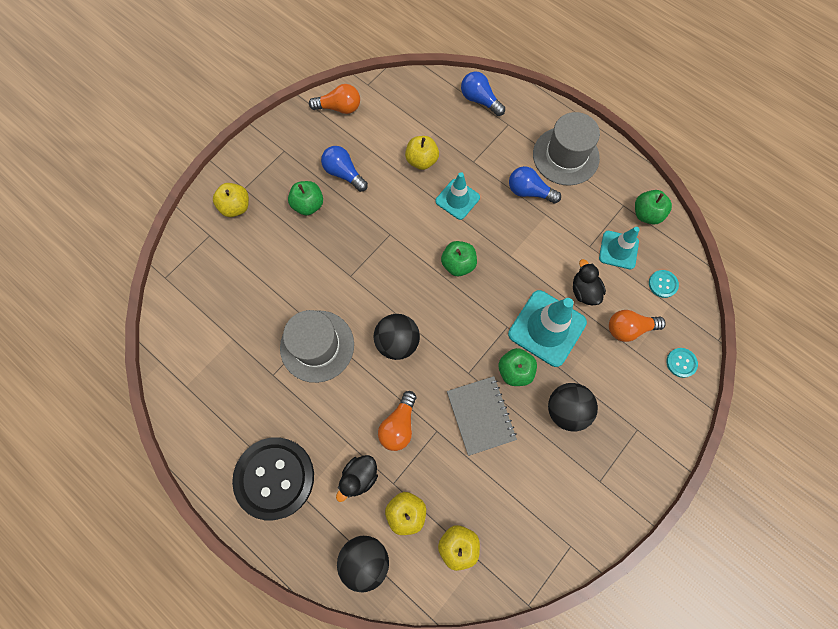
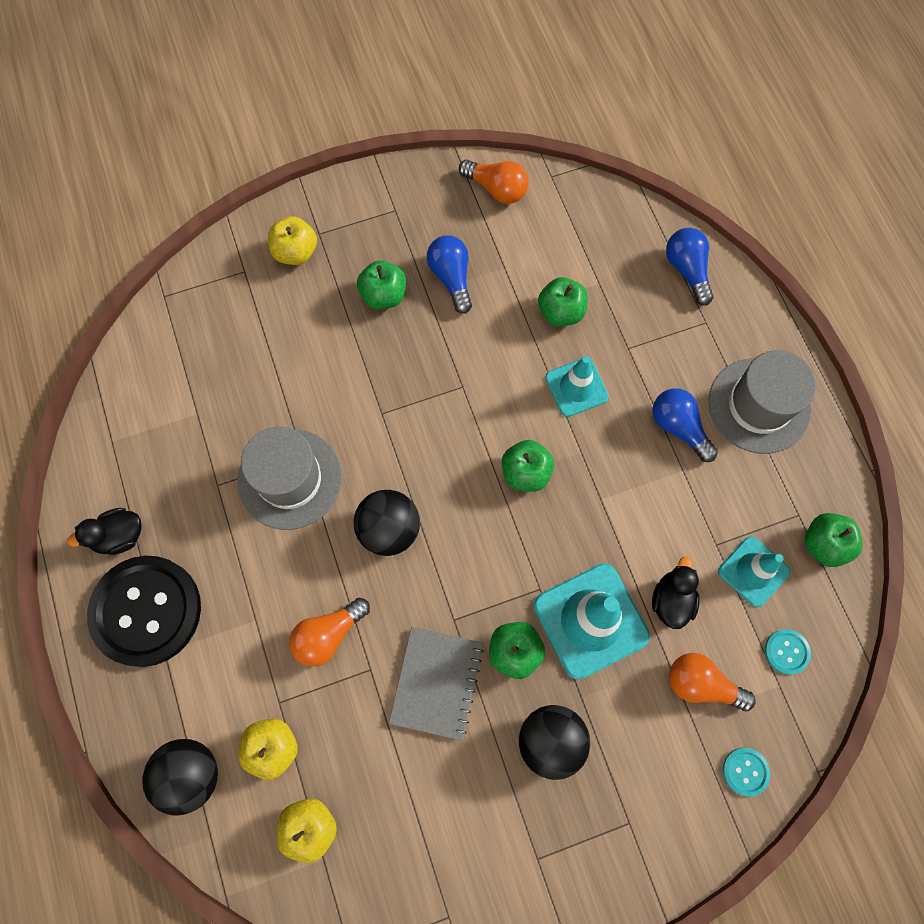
camera: 30 degrees right, 0 degrees up
(359, 477) = (244, 670): black duck -> black duck (119, 536)
(421, 160) = (561, 312): yellow apple -> green apple

